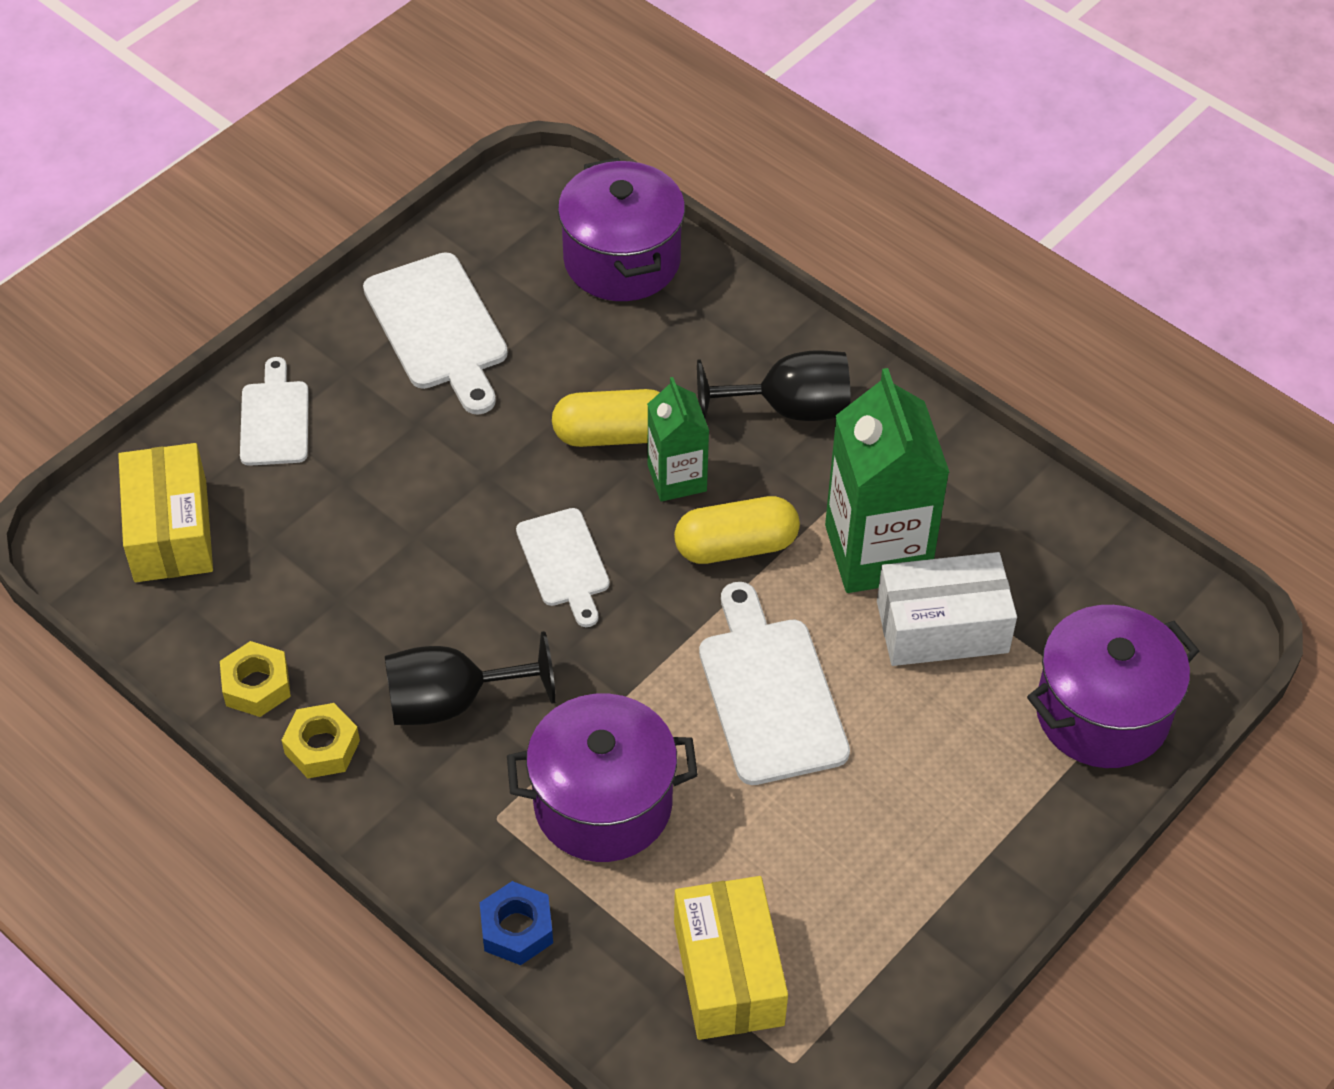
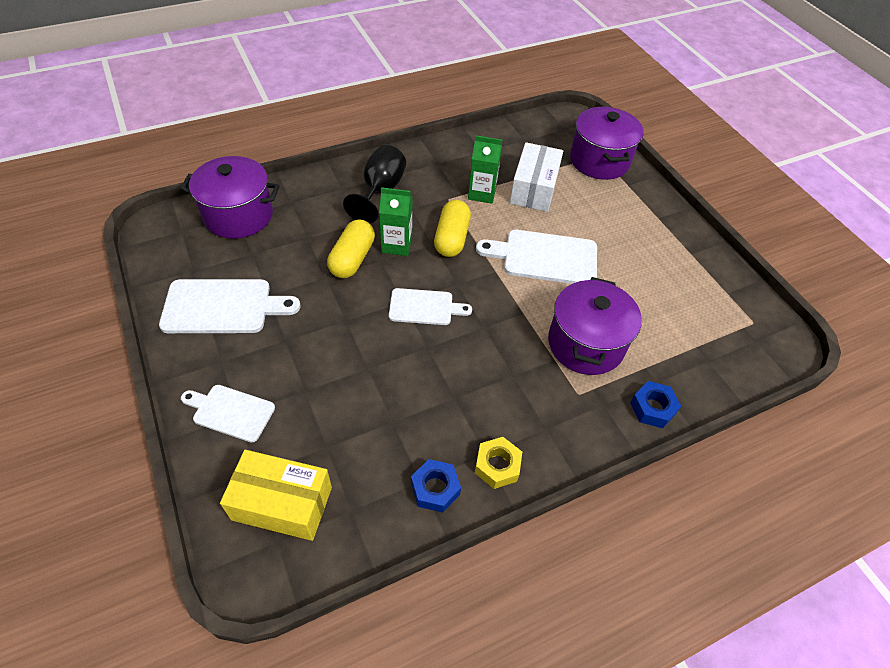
camera: 70 degrees left, 0 degrees up
(256, 686) = (435, 489): yellow nut -> blue nut
(452, 701) = (493, 388): black goblet -> none
(728, 973) = (699, 329): yellow box -> none
(877, 552) = (482, 193): green carton -> green carton, size x0.57

